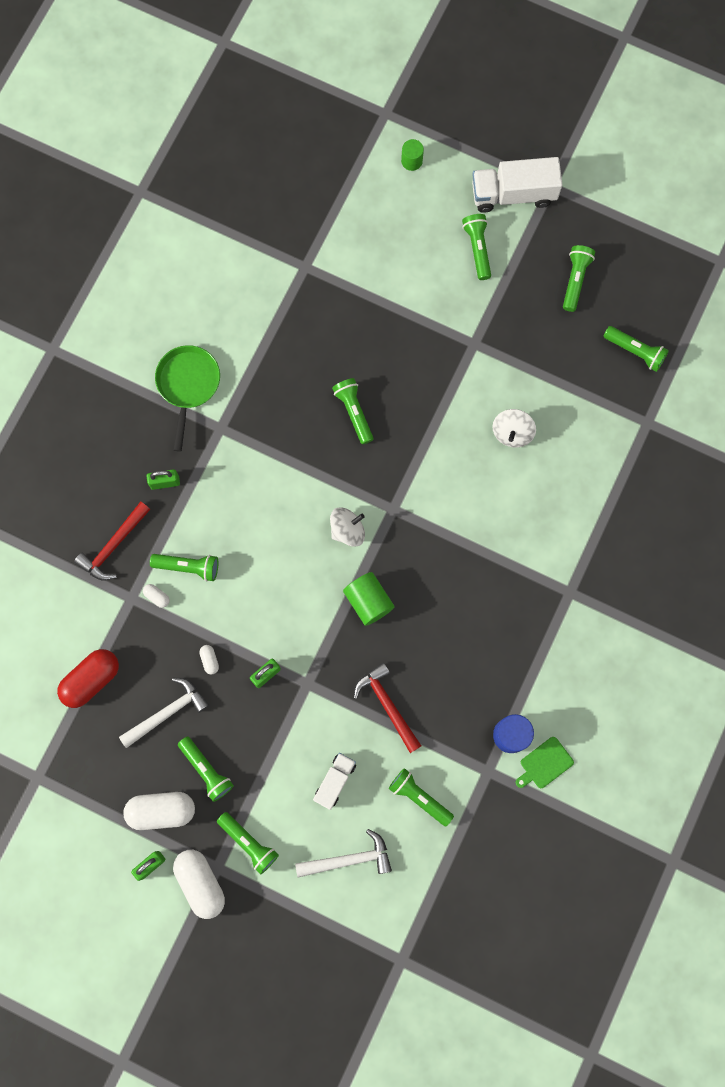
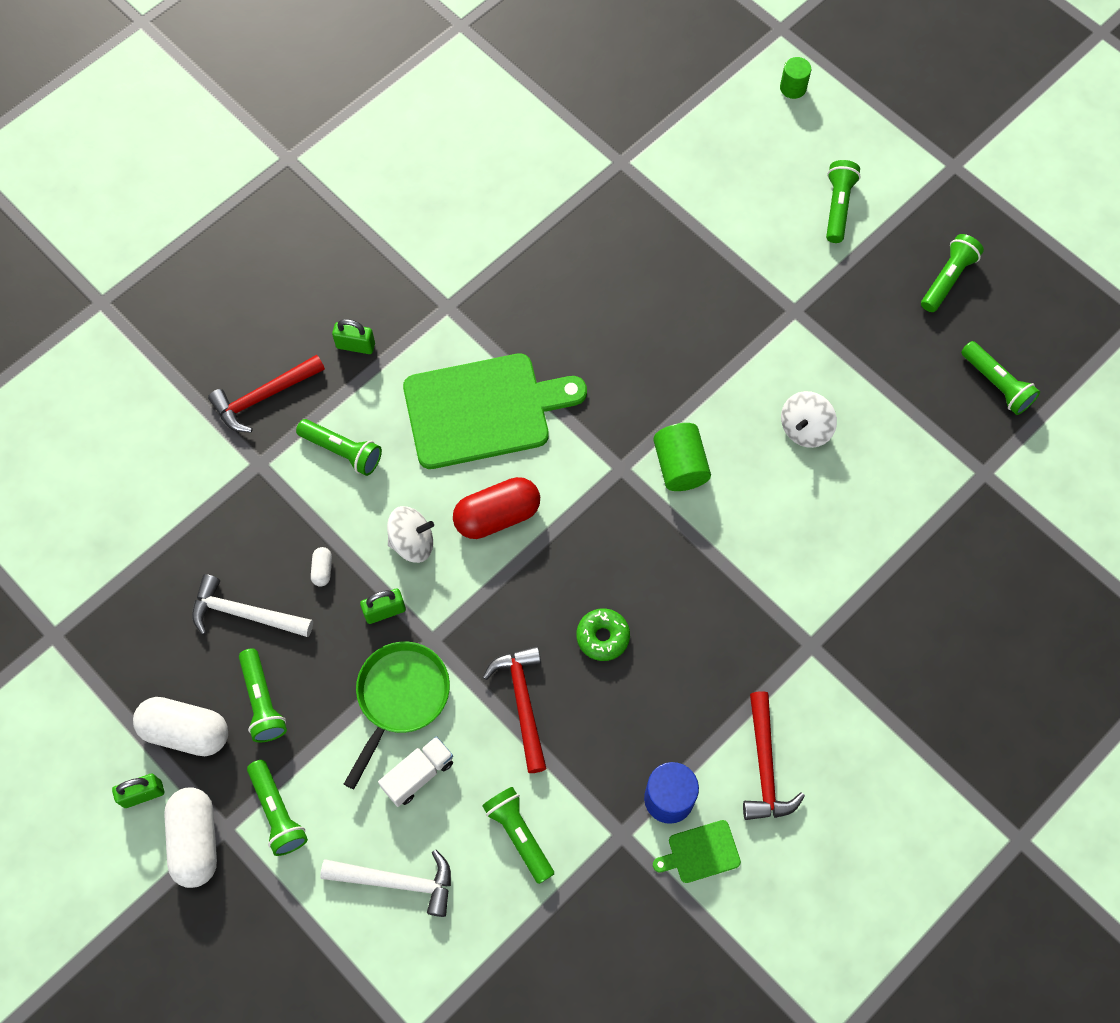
camera: 20 degrees right, 10 degrees down
(91, 680) = (169, 542): red capsule -> red capsule (497, 516)
(157, 597) = (290, 473): white capsule -> none
(167, 712) = (245, 614): white hammer -> white hammer turned 150 degrees counterclockwise
(188, 385) = (428, 247): green pan -> green pan (400, 697)
(278, 499) = (484, 410): none -> green cutting board
(347, 530) = (555, 474): white spinning top -> white spinning top (412, 542)
(354, 412) = (616, 341): green flashlight -> none
(368, 601) = (548, 568): green cylinder -> green cylinder (680, 466)
(425, 638) = (602, 637): none -> green donut
(513, 194) = (904, 160): white truck -> none
(567, 689) = (765, 766): none -> red hammer

